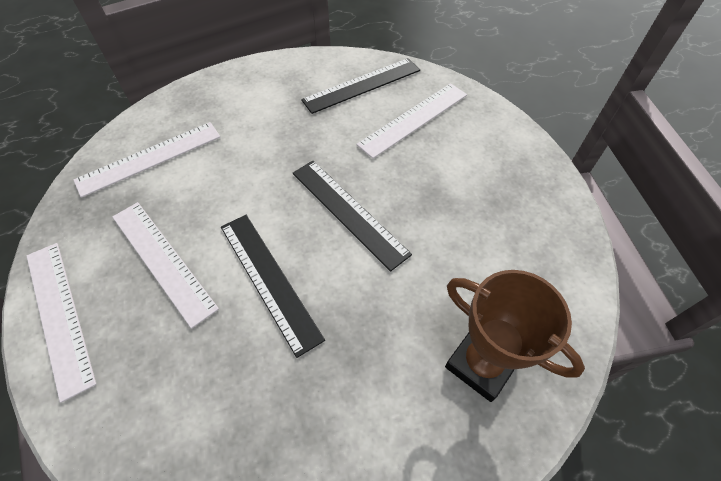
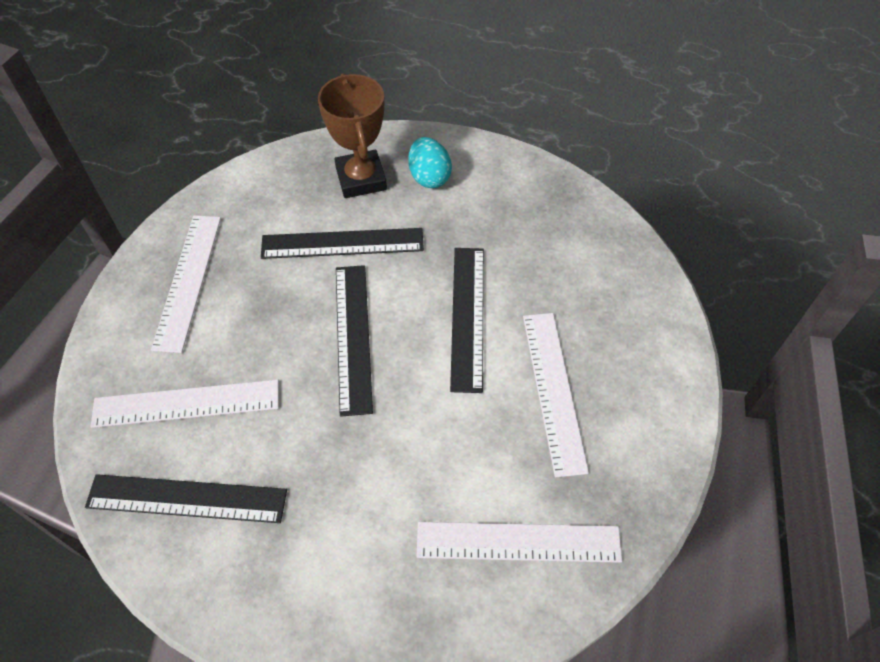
camera: 145 degrees left, 0 degrees up
(59, 315) = (664, 390): white ruler -> white ruler (188, 281)
(417, 417) = (429, 177): none -> turquoise egg
(428, 280) = (342, 243): none -> black ruler

